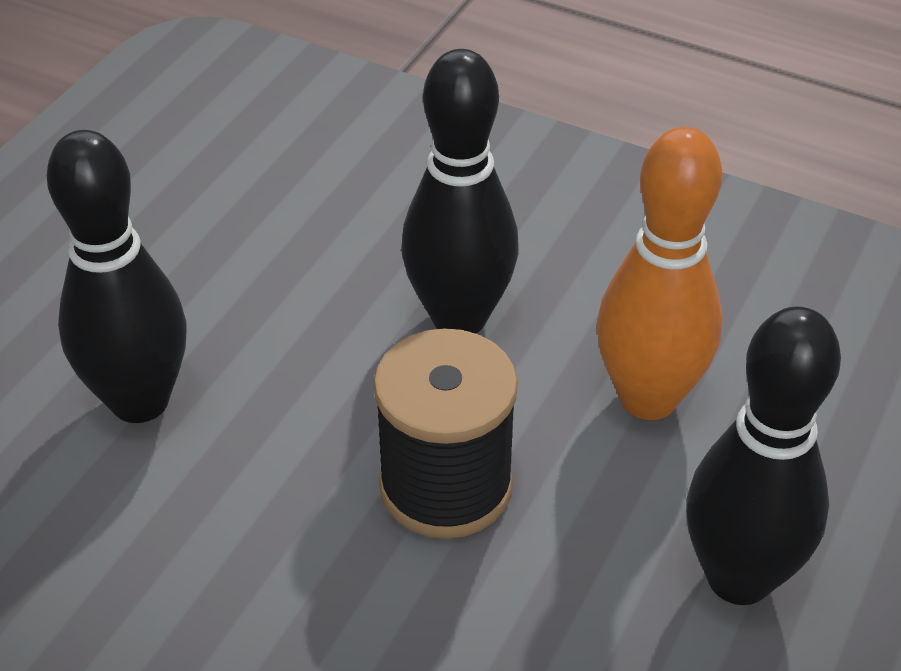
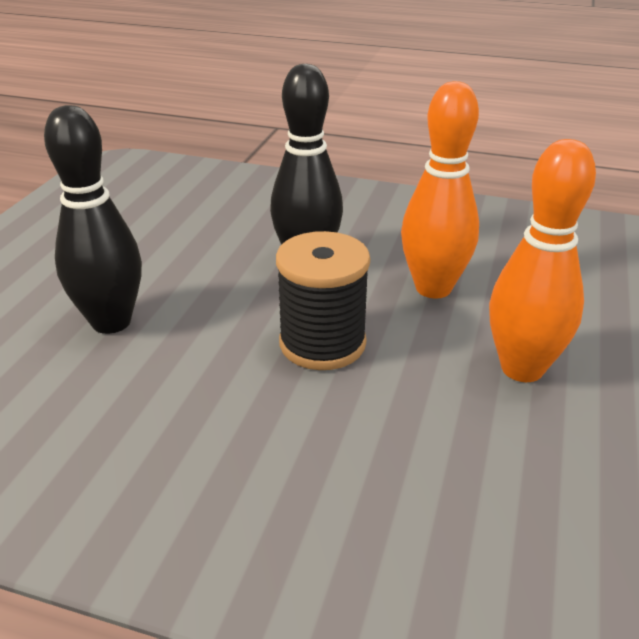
camera: 10 degrees left, 10 degrees down
(739, 578) = (522, 368): black bowling pin -> orange bowling pin

